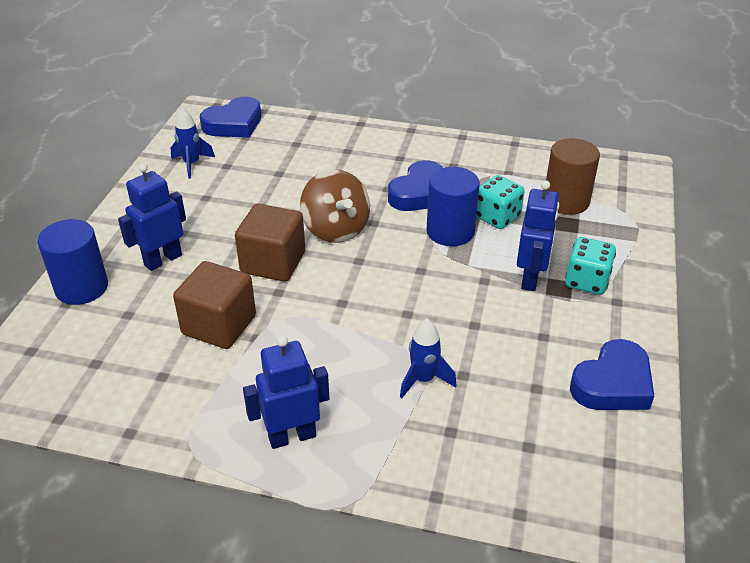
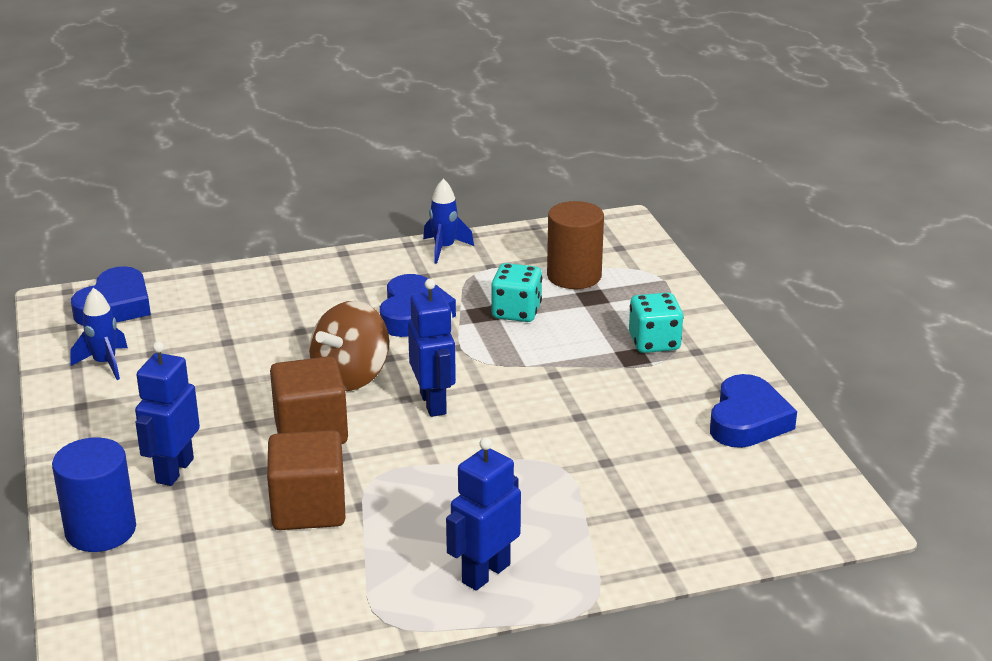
camera: 30 degrees left, 10 degrees down
(336, 229) = (351, 376): brown spinning top -> brown spinning top turned 90 degrees clockwise
(423, 380) = (571, 479): blue rocket -> blue rocket (444, 249)
(450, 231) = (479, 340): blue cylinder -> none
(530, 278) = (598, 357): blue robot -> blue robot (433, 403)

